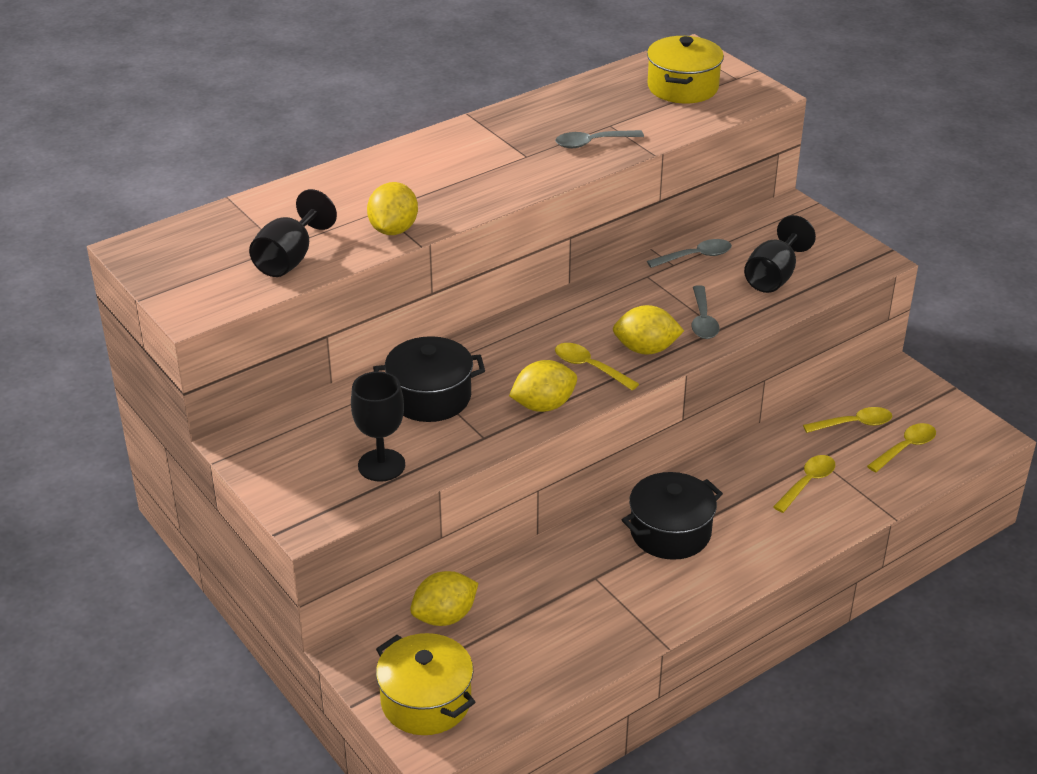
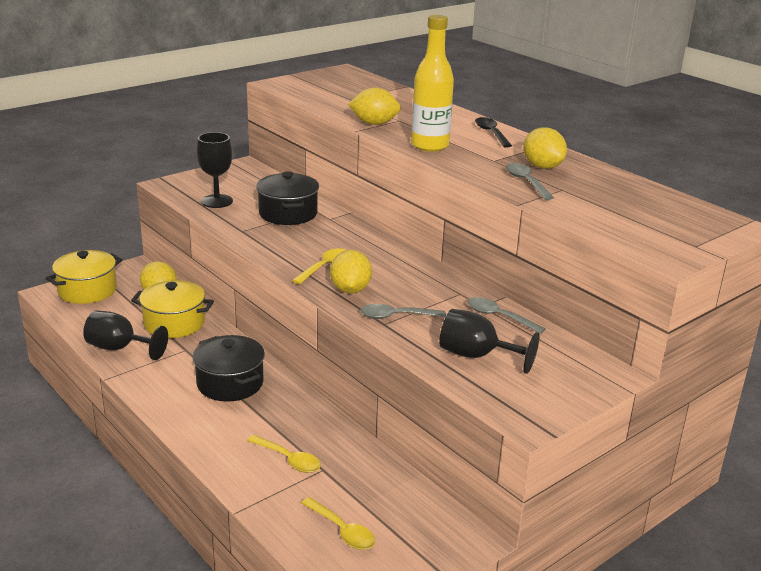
camera: 85 degrees right, 10 degrees down
(289, 259) = (335, 101): black goblet -> black goblet (119, 348)
(434, 149) = (491, 133): none -> black spoon
(479, 194) = (429, 146): none -> yellow bottle
(543, 405) = (276, 250): yellow lemon -> yellow lemon (542, 167)
(683, 87) = (655, 220): yellow pot -> yellow pot (174, 323)
(695, 256) = (498, 317): grey spoon -> grey spoon turned 150 degrees clockwise
(854, 424) = (378, 497): yellow spoon -> none

